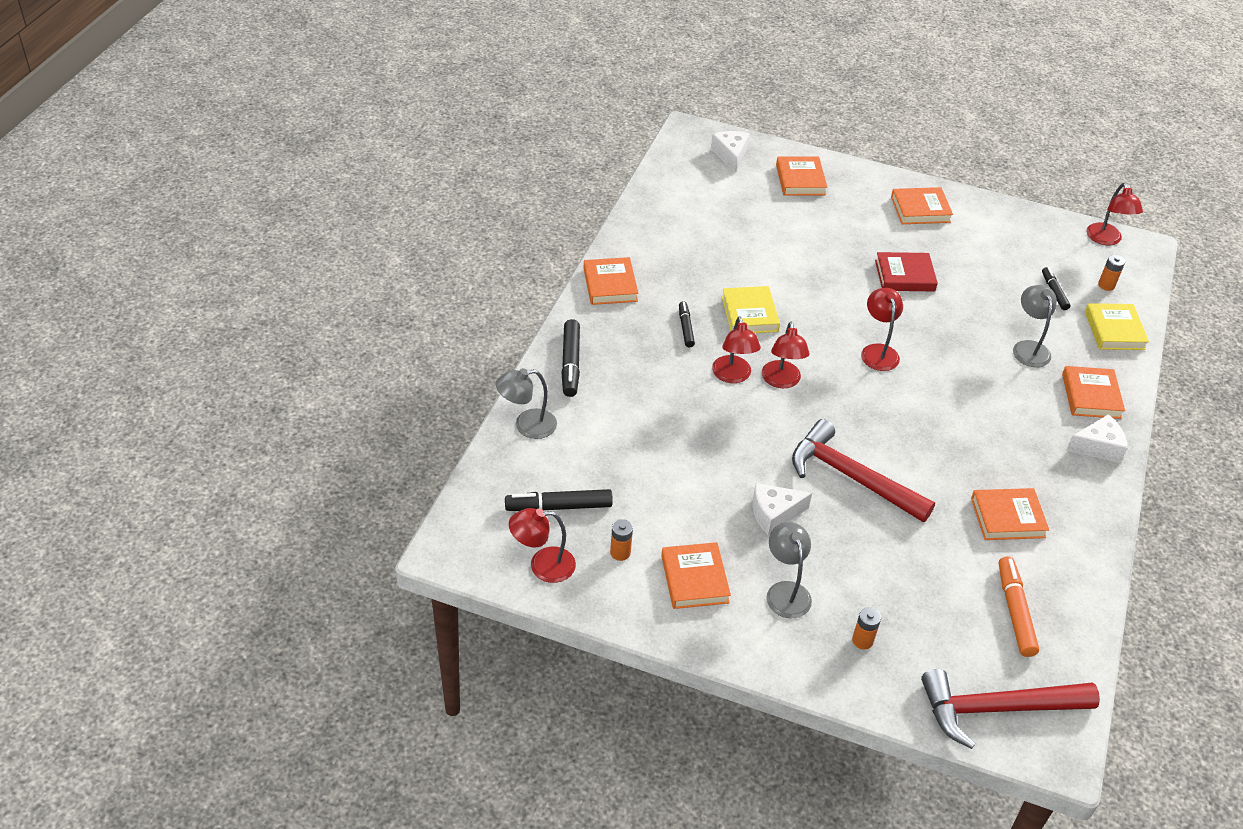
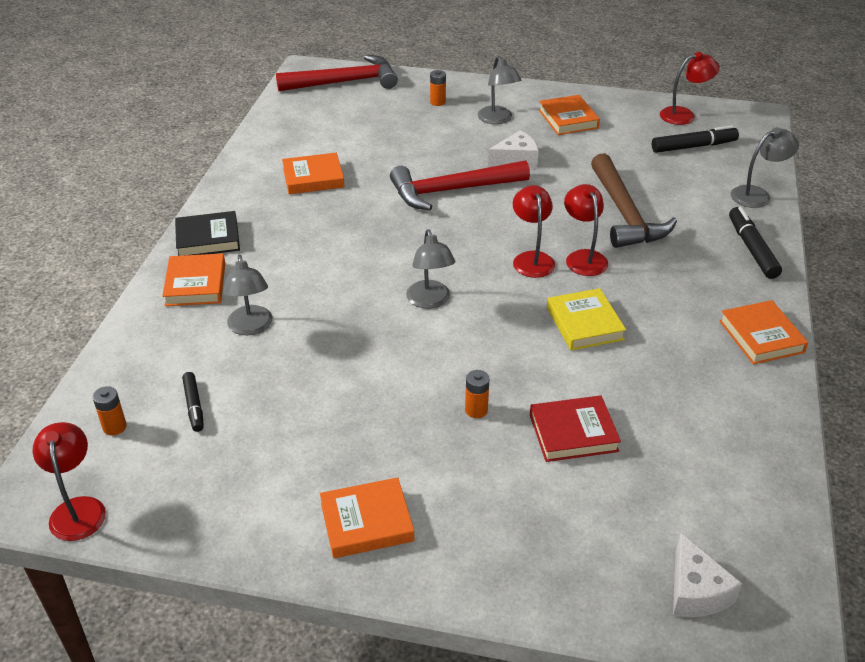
camera: 175 degrees right, 5 degrees down
(620, 552) = (630, 127): orange battery -> orange battery (476, 410)
(676, 421) = (624, 213): none -> brown hammer
(685, 328) = (651, 299): black marker -> none
(800, 180) = (565, 554): orange book -> none
(852, 477) = (452, 190): red hammer -> red hammer turned 135 degrees clockwise
(878, 351) = (430, 301): red lamp -> grey lamp
(904, 276) = (396, 401): red book -> red book (573, 433)
(1014, 611) = (321, 126): orange marker -> none
(1098, 447) = (208, 239): white cheese -> black book
(1114, 330) = (133, 363): yellow book -> none

